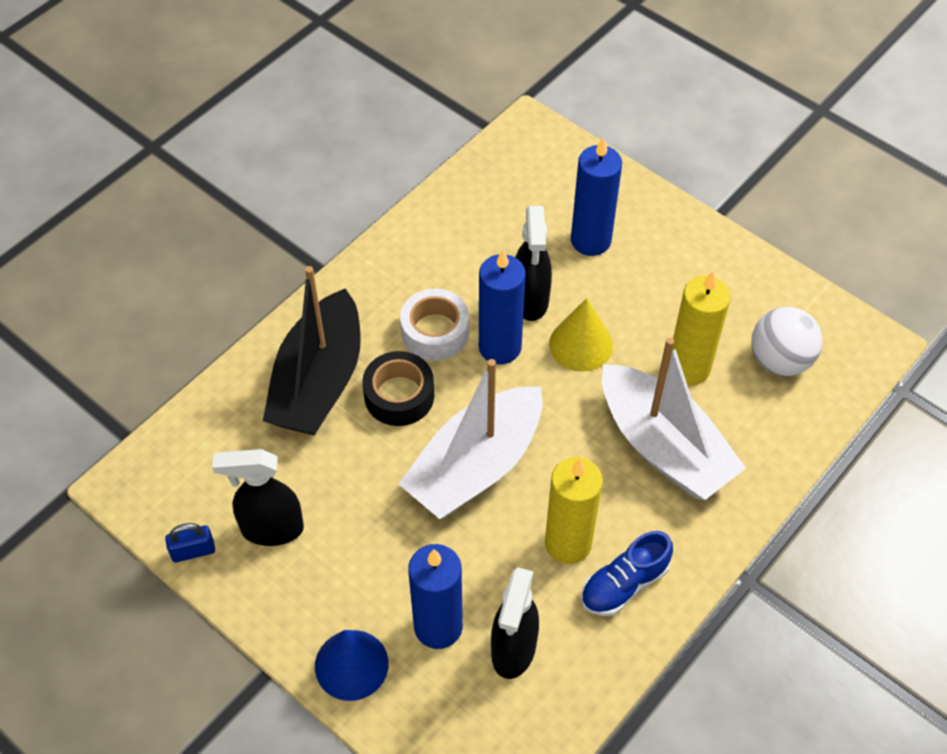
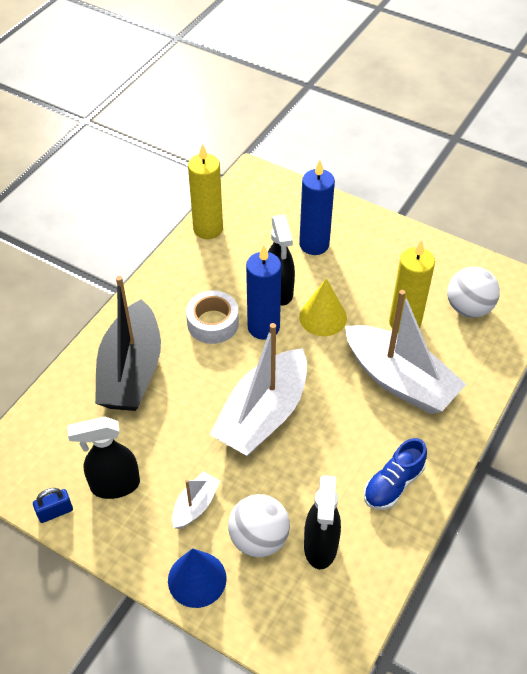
camera: 10 degrees left, 5 degrees down
(367, 571) = (195, 505): none -> white boat
(399, 395) = (195, 372): black tape -> none
(438, 626) = (259, 538): blue candle -> white ball
(568, 543) = (344, 461): yellow candle -> yellow candle (208, 229)

